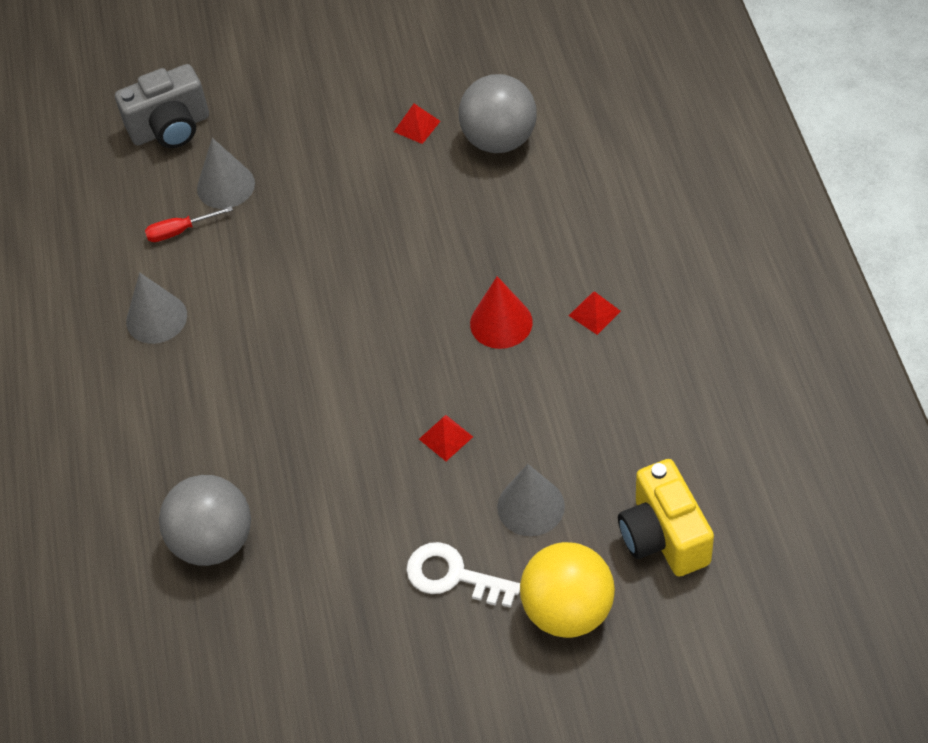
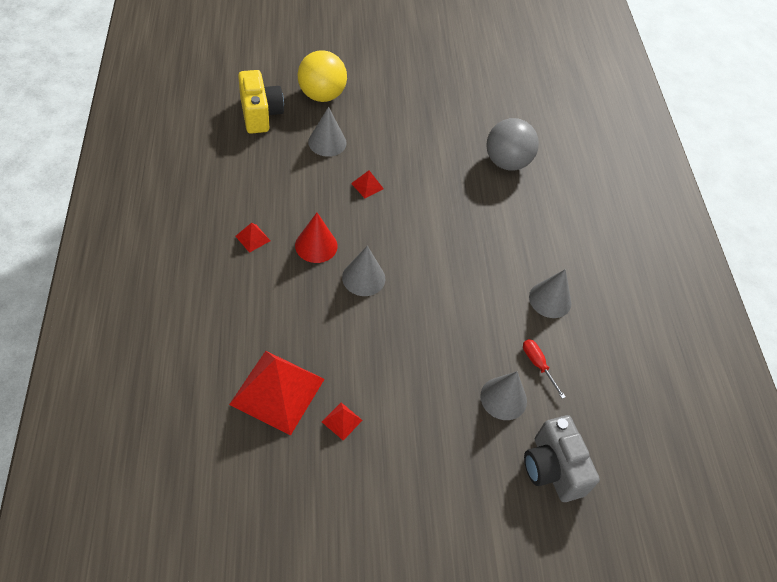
camera: 175 degrees right, 0 degrees up
(171, 128) = (552, 469): grey camera -> grey camera turned 90 degrees counterclockwise
(180, 231) = (538, 365): red screwdriver -> red screwdriver turned 105 degrees counterclockwise
(423, 292) = (363, 278): none -> grey cone
(453, 576) = (377, 120): white key -> none
(499, 139) = (277, 391): grey ball -> red pyramid

